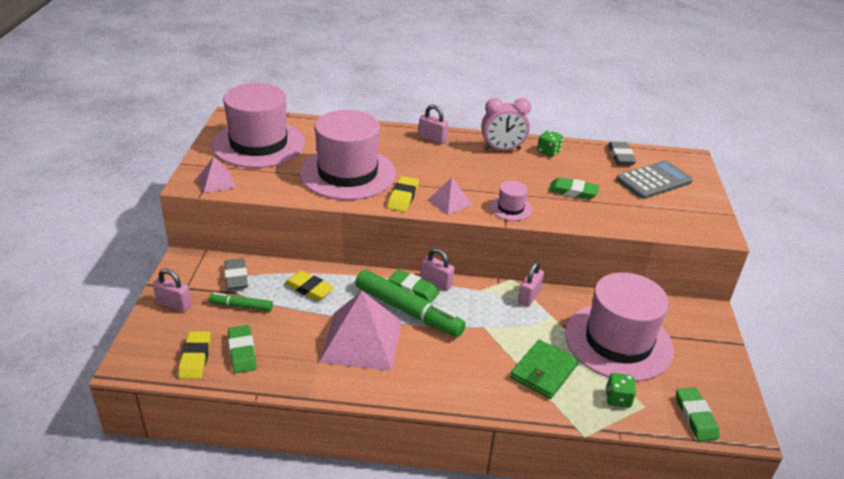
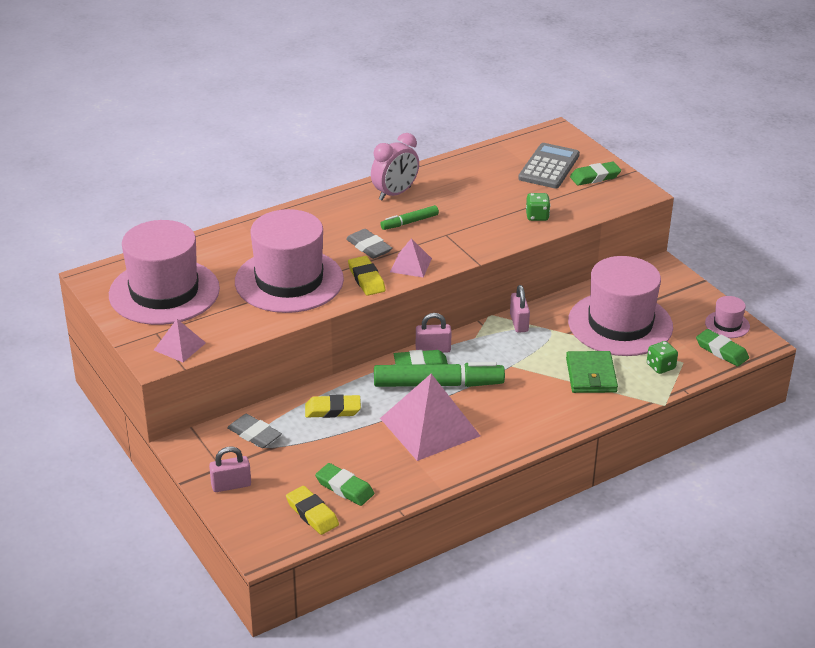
camera: 35 degrees left, 0 degrees up
(241, 306) = (293, 455): green marker -> green marker (409, 222)
(432, 139) = (320, 211): pink padlock -> none
(510, 208) = (466, 246): pink hat -> pink hat (727, 324)
(548, 152) = (436, 178): green dice -> green dice (537, 216)
(573, 191) = (497, 207): green eraser -> green eraser (595, 177)
(621, 156) = (500, 155): grey eraser -> grey eraser (369, 247)

